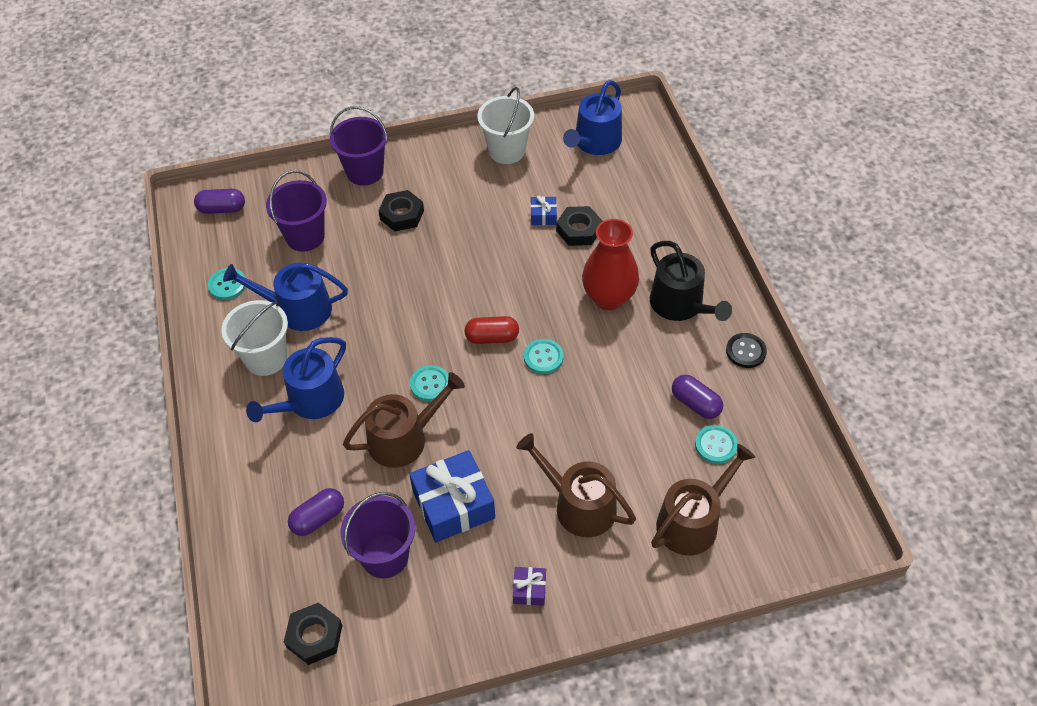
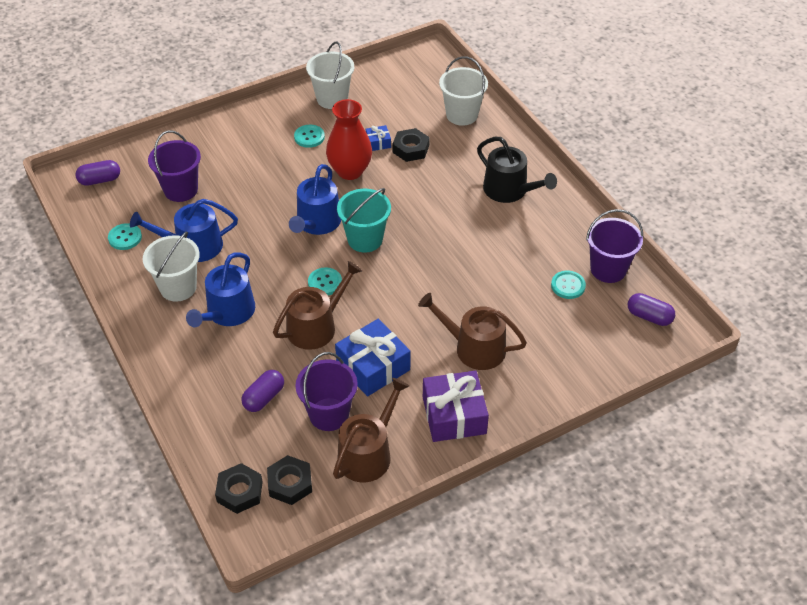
camera: 15 degrees left, 5 degrees down
(365, 172) = (216, 132): purple bucket -> purple bucket (608, 269)
(402, 215) = (259, 160): black nut -> black nut (239, 492)
(492, 337) = (365, 239): red capsule -> turquoise bucket
(529, 589) = (454, 415): purple gift -> purple gift, size x2.13
(543, 357) = (411, 247): turquoise button -> turquoise button (309, 137)
(594, 143) = (403, 82): blue watering can -> blue watering can (316, 223)
(608, 298) = (450, 194): red vase -> red vase (350, 171)
(651, 196) = (462, 115): none -> white bucket
(693, 521) = (567, 342): brown watering can -> brown watering can (368, 453)
(695, 404) = (543, 259): purple capsule -> purple capsule (649, 316)
(746, 351) = (571, 215): black button -> none

